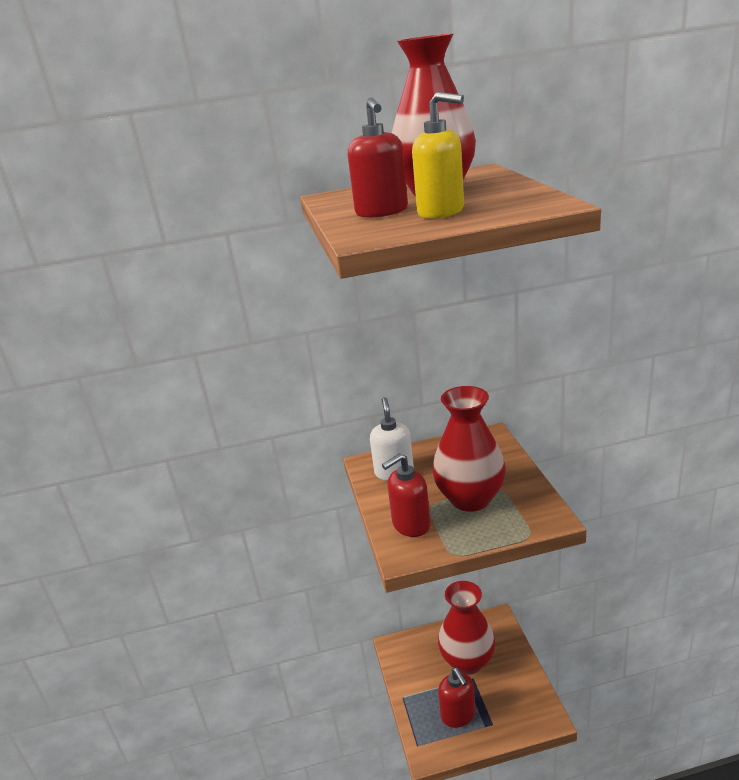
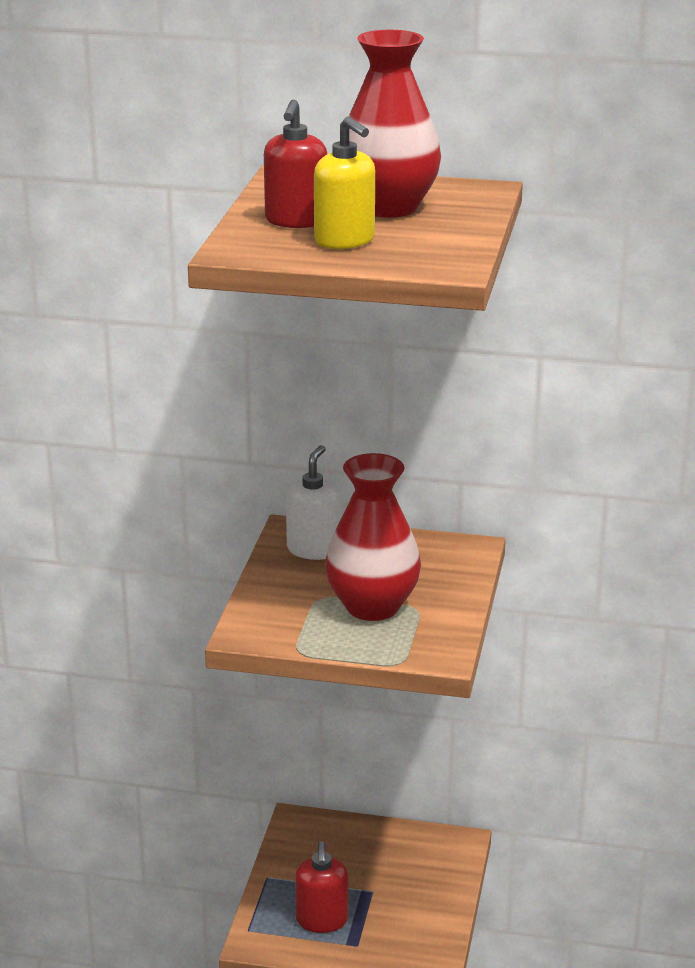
camera: 20 degrees right, 0 degrees up
(411, 525) = (280, 609): red soap dispenser -> none
(467, 661) = (380, 872): red vase -> none

